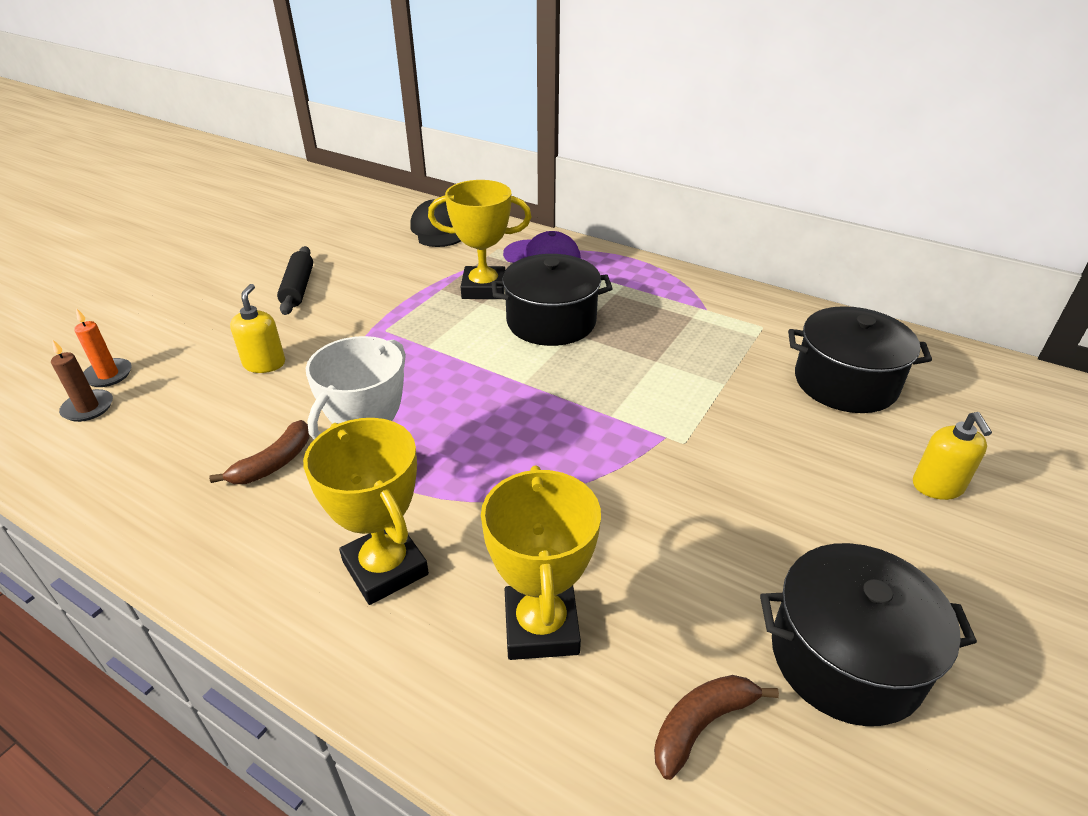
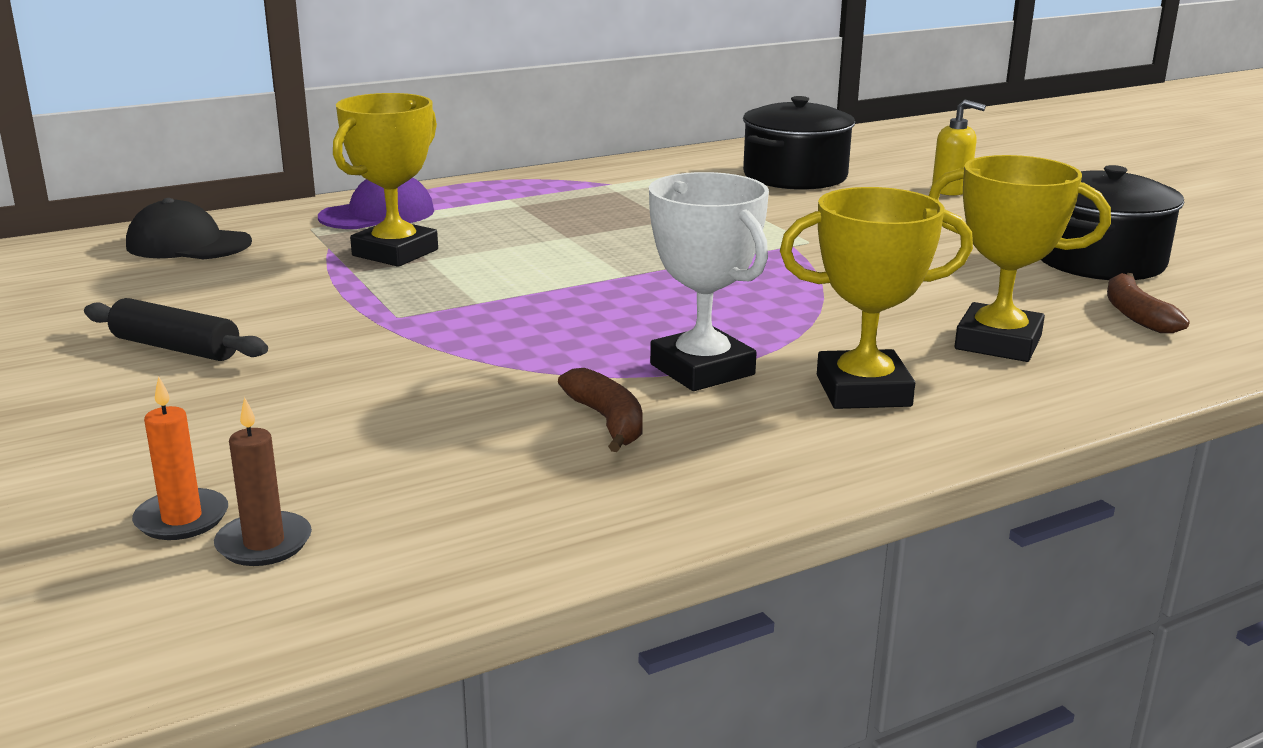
camera: 60 degrees left, 15 degrees down
(264, 364) = (357, 397): yellow soap dispenser -> none
(551, 322) = (526, 240): black pot -> none

